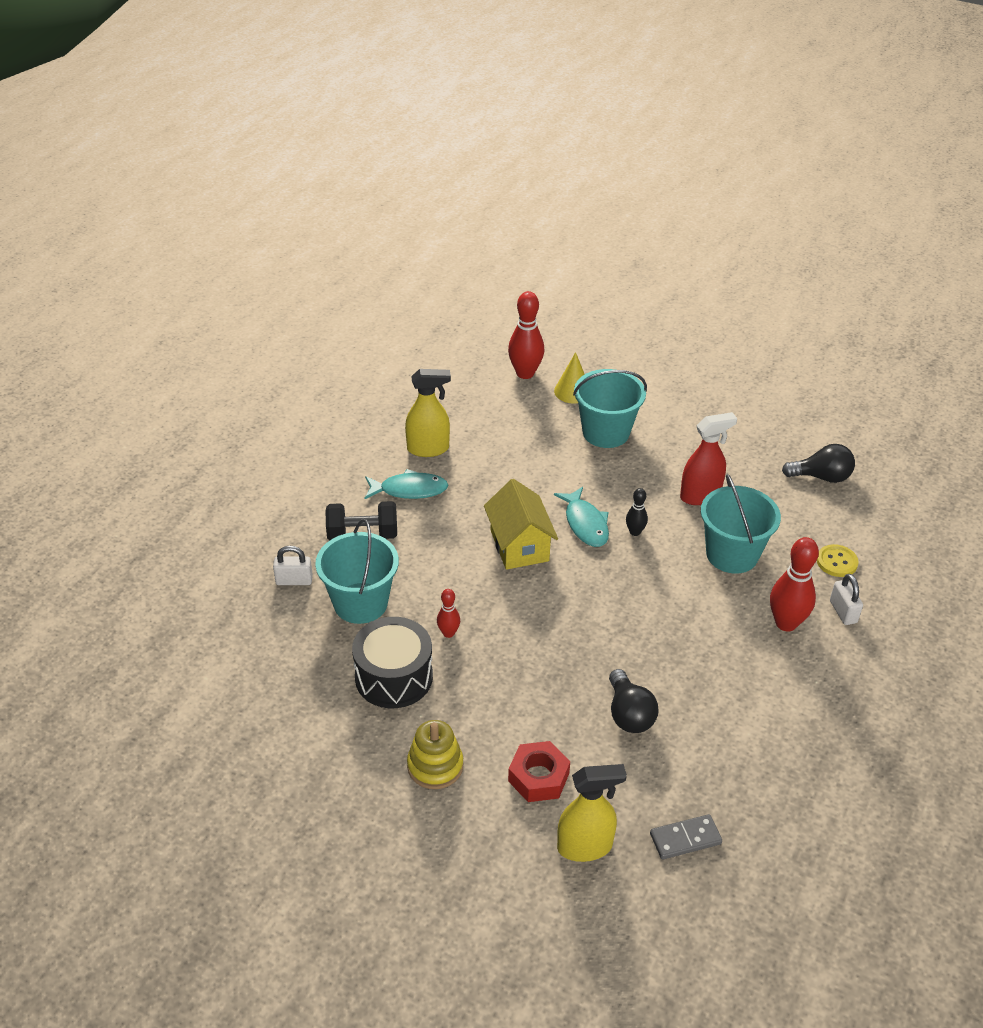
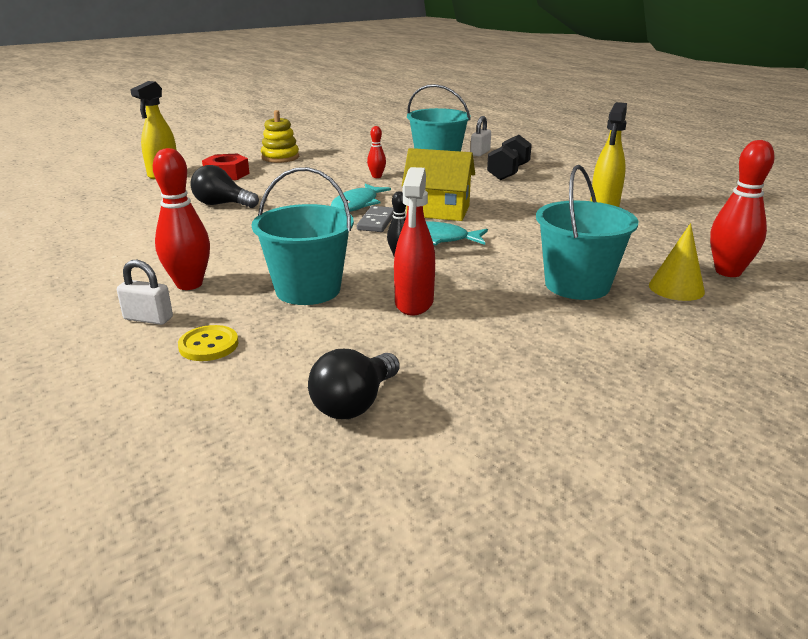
camera: 120 degrees right, 15 degrees down
(394, 677) = (361, 160): black drum -> none
(409, 490) = (549, 192): turquoise fish -> turquoise fish (357, 204)
(685, 838) = (112, 195): grey domino -> grey domino (377, 222)

